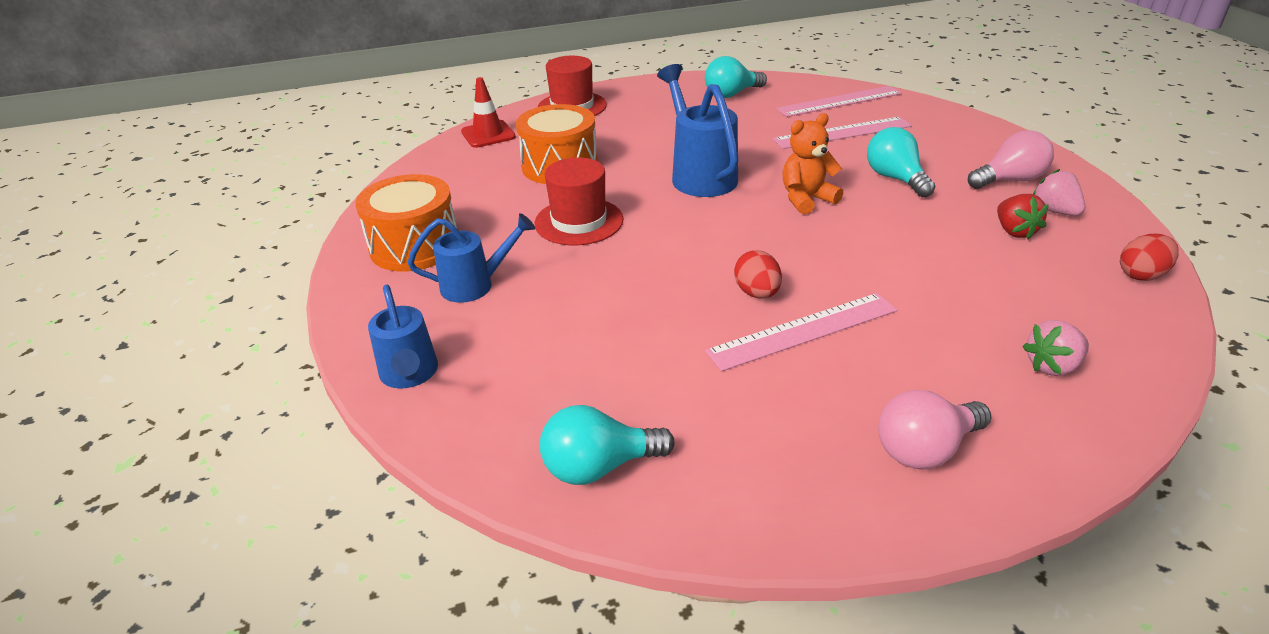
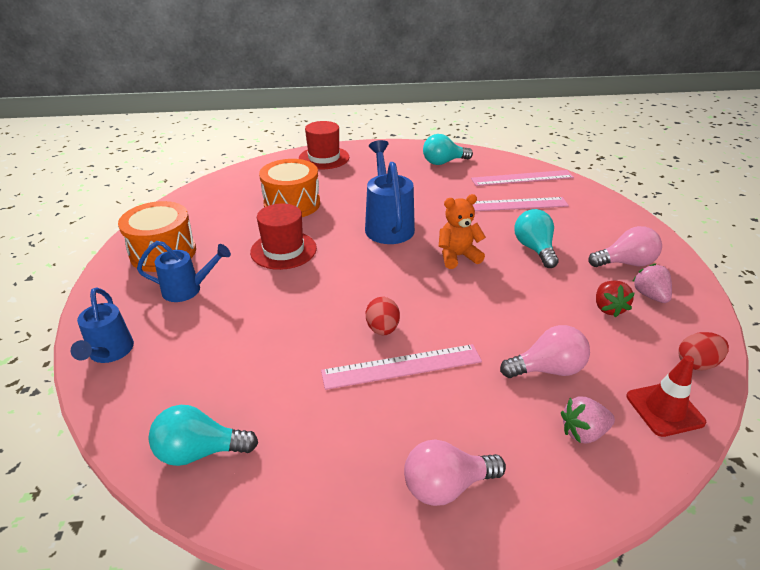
camera: 10 degrees right, 0 degrees up
(488, 134) = (255, 172): red traffic cone -> red traffic cone (664, 409)
(977, 307) = (547, 369): none -> pink light bulb

